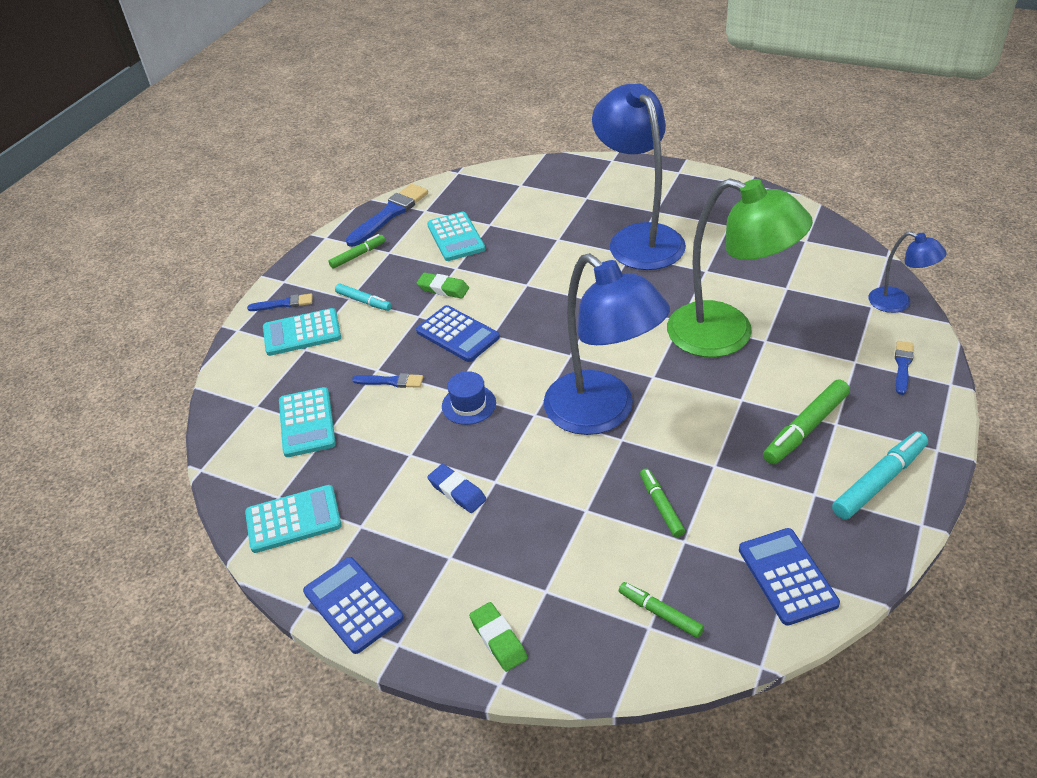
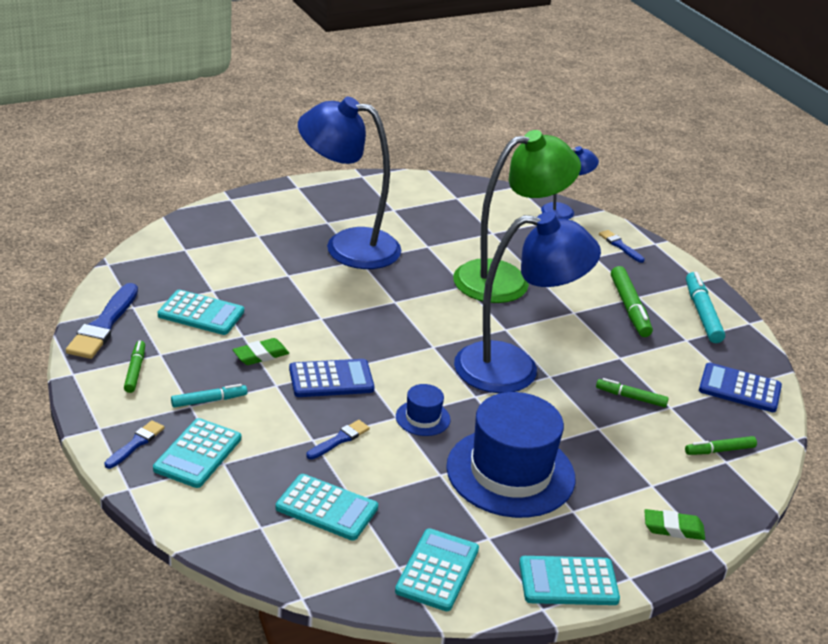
camera: 60 degrees left, 10 degrees down
(353, 605) = (568, 582): blue calculator -> turquoise calculator
(389, 214) = (103, 325): blue brush -> blue brush turned 150 degrees counterclockwise
(457, 491) = (510, 472): blue eraser -> blue hat

